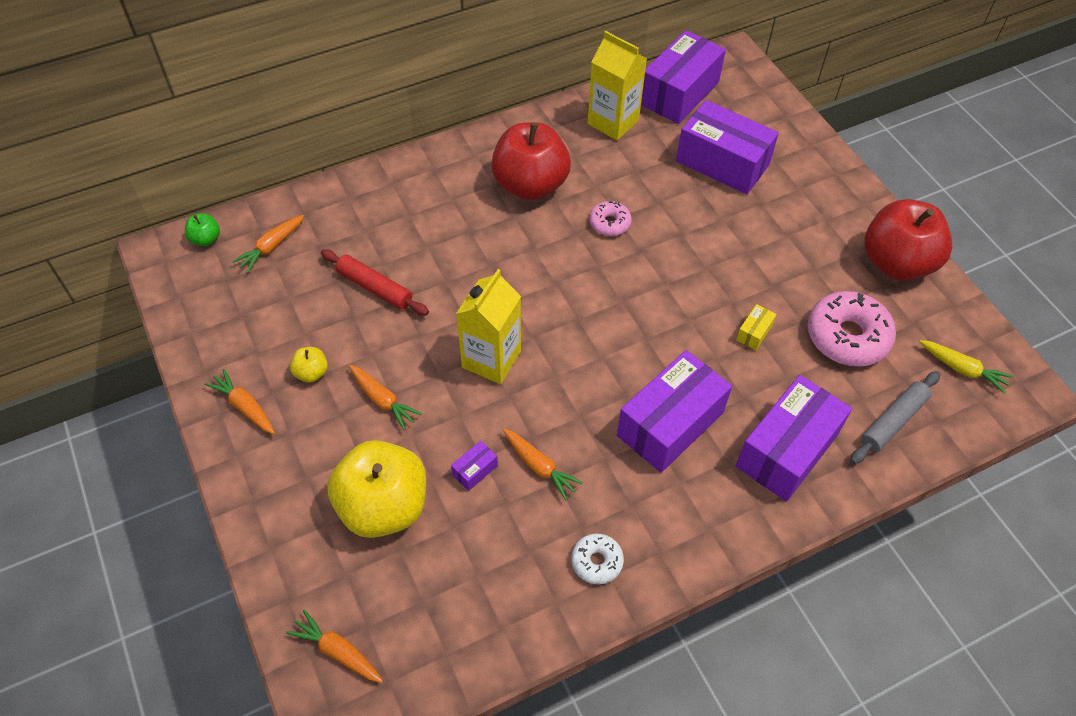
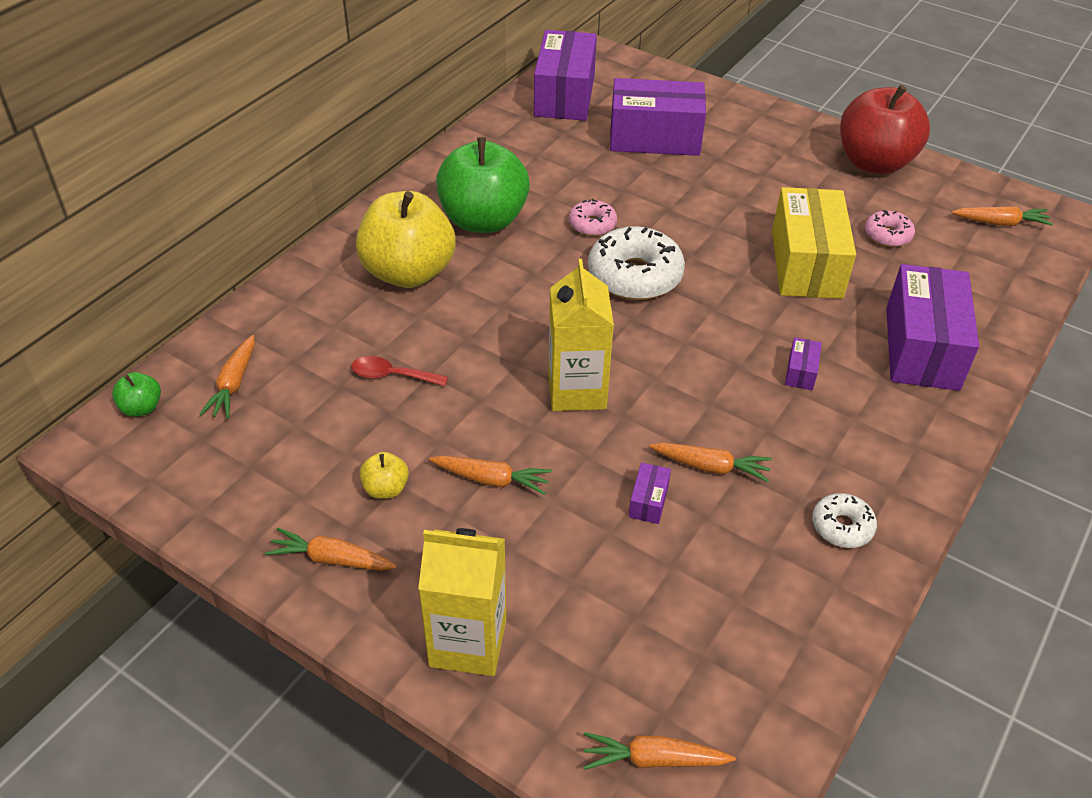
camera: 30 degrees left, 10 degrees down
(375, 287) = (392, 375): red rolling pin -> red spoon
(383, 506) = (580, 584): yellow apple -> yellow apple (408, 272)
(530, 185) = (483, 220): red apple -> green apple
(607, 283) = (635, 276): none -> white donut
(613, 122) = (521, 139): yellow carton -> yellow carton (468, 642)
(670, 424) = (801, 372): purple box -> purple box, size x0.40
(754, 333) = (806, 264): yellow box -> yellow box, size x2.49
(847, 336) = (887, 235): pink donut -> pink donut, size x0.53
(893, 421) = (985, 286): grey rolling pin -> none
(962, 369) = (1000, 223): yellow carrot -> orange carrot

